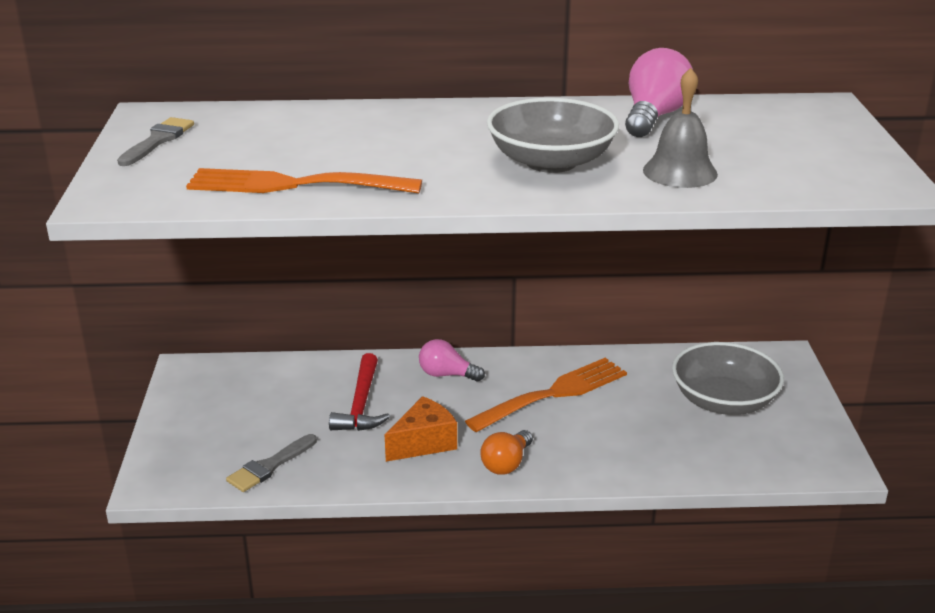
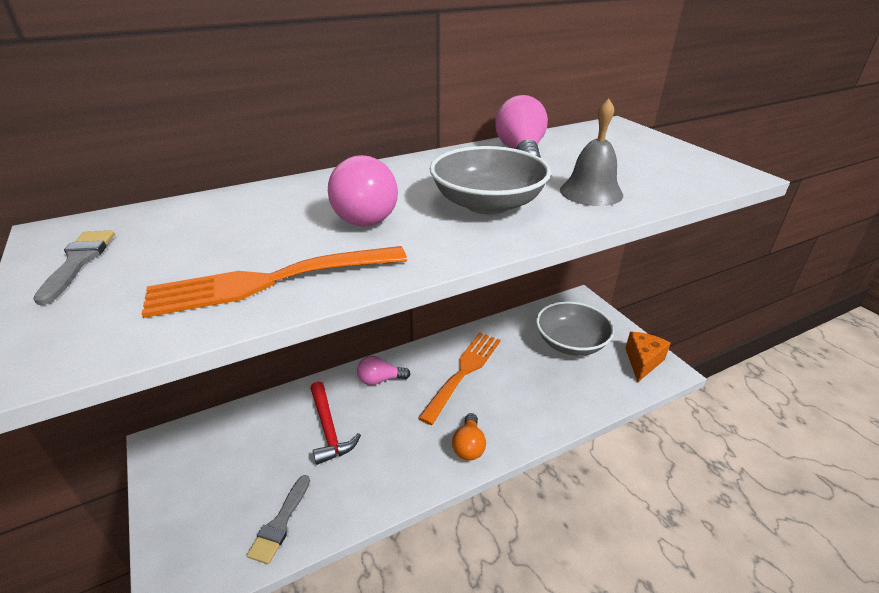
camera: 25 degrees left, 5 degrees up
(423, 149) = (369, 214): none -> pink light bulb
(424, 443) = (397, 449): orange cheese -> orange cheese (642, 362)

